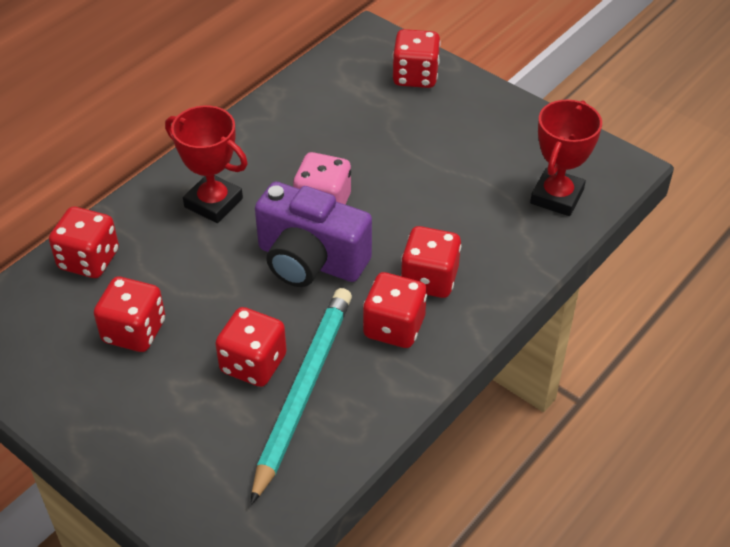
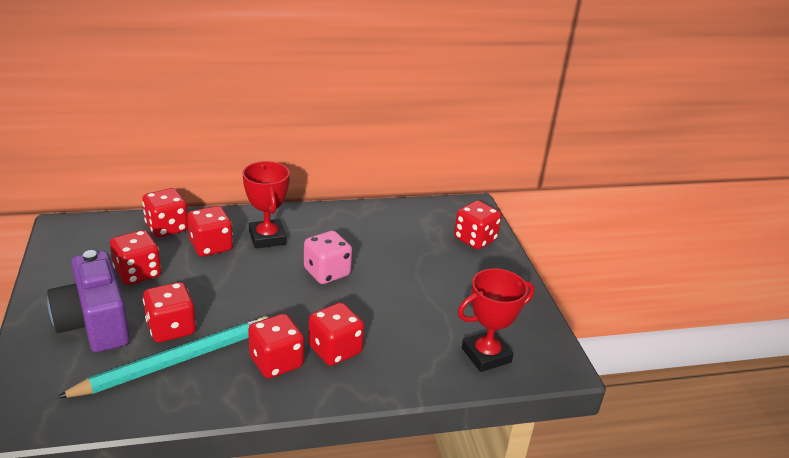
camera: 35 degrees right, 15 degrees down
(168, 250) = (211, 246): none -> red dice
(310, 261) = (278, 296): purple camera -> purple camera (95, 323)

